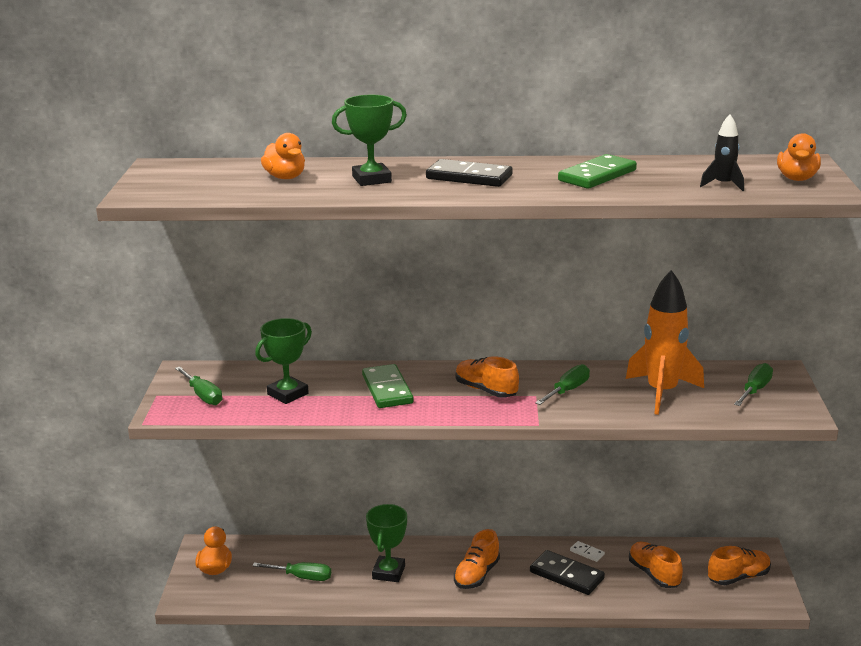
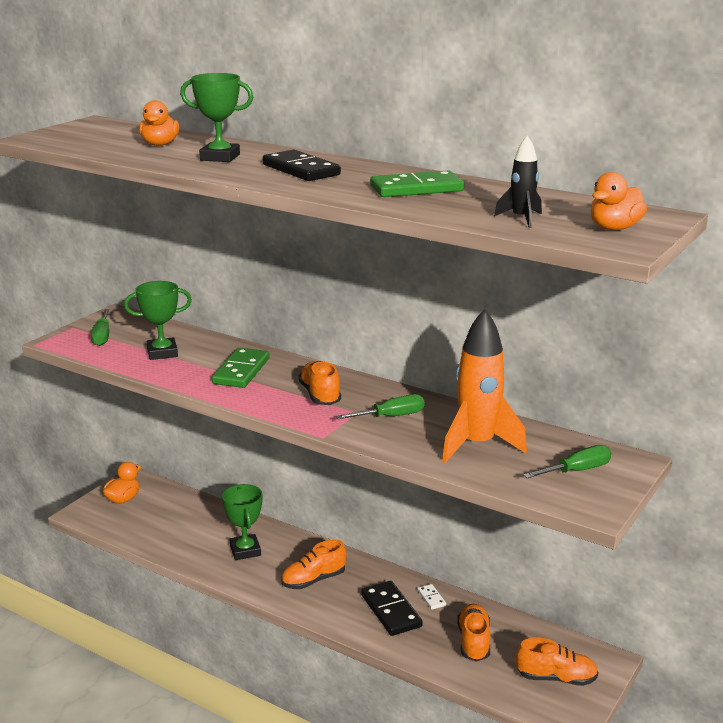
camera: 30 degrees right, 0 degrees up
(302, 577) = (176, 529): green screwdriver -> none
(388, 572) = (245, 550): green trophy -> green trophy turned 60 degrees counterclockwise

